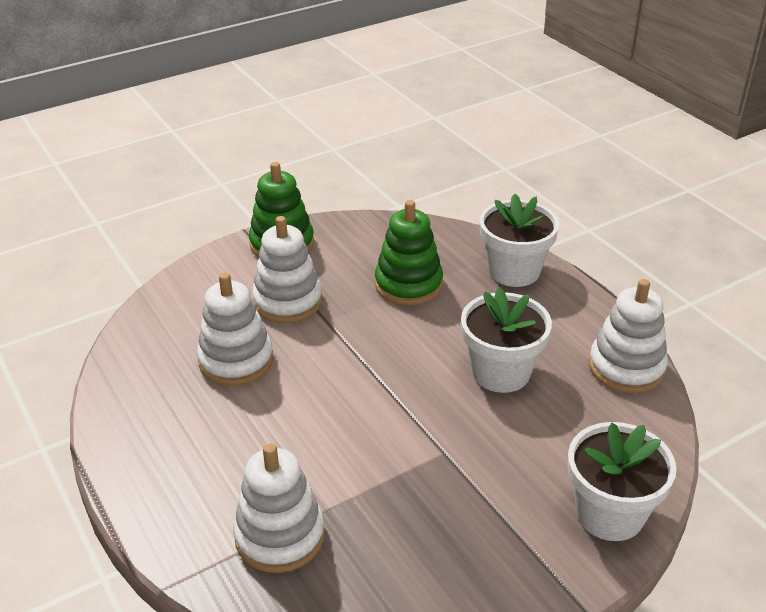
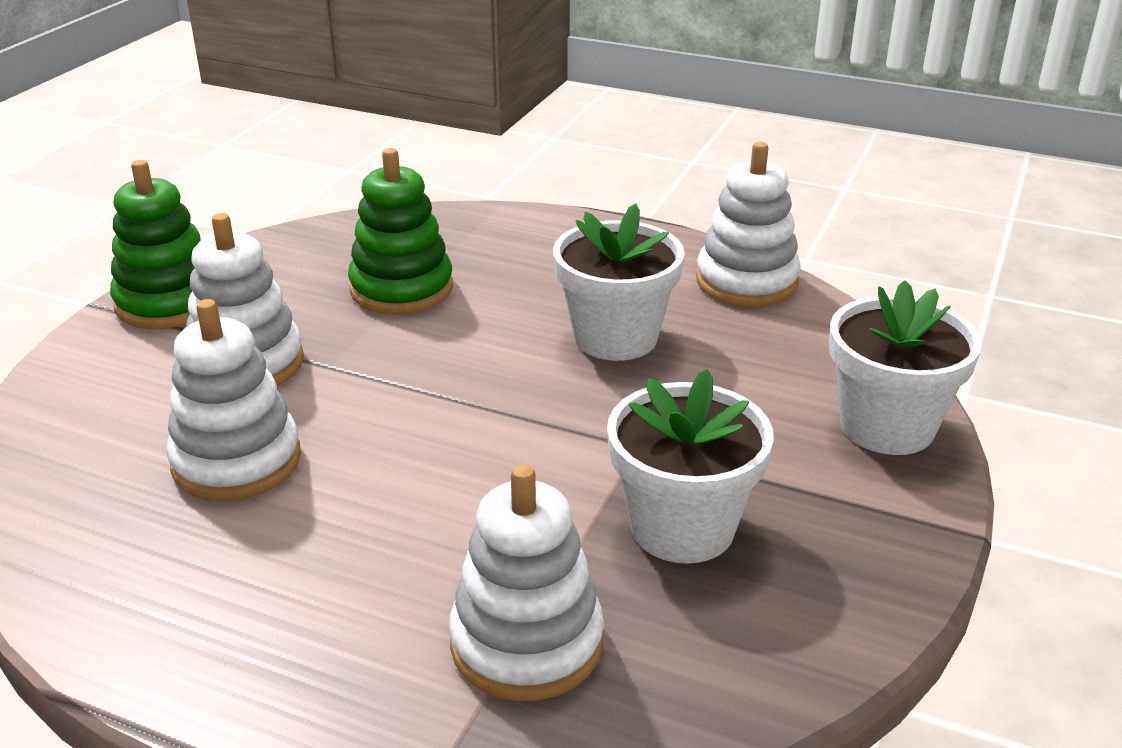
camera: 35 degrees left, 5 degrees down
(514, 271) = (520, 233): white flower pot -> white flower pot (682, 527)

